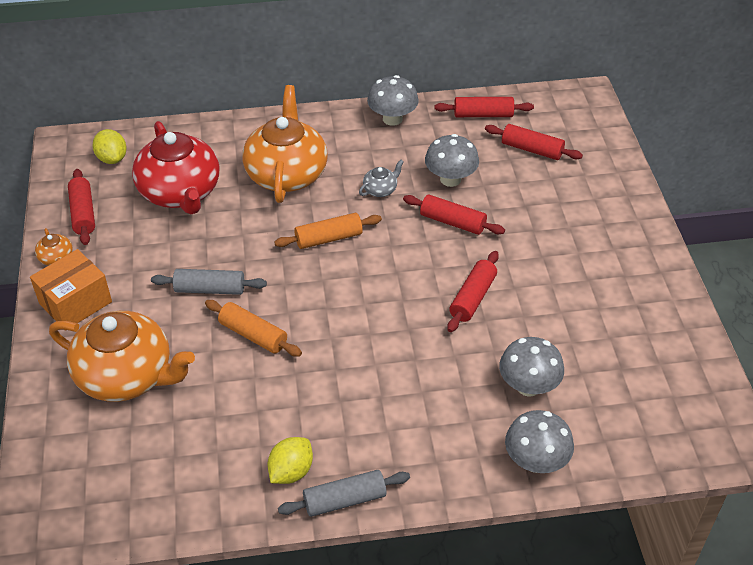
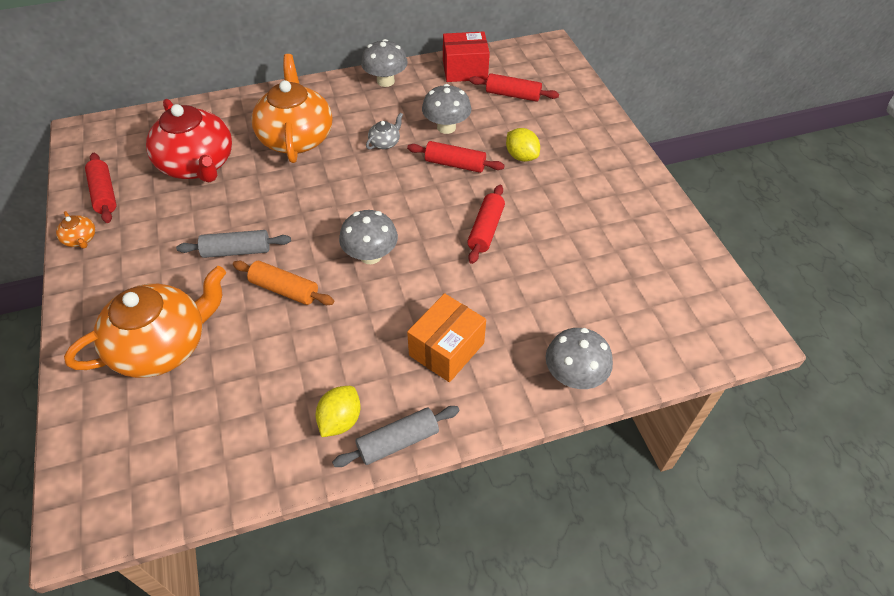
camera: 10 degrees left, 5 degrees up
(75, 303) = (103, 280): orange box -> orange box (446, 349)
(112, 158) = (128, 141): yellow lemon -> yellow lemon (521, 156)
(127, 375) = (162, 345): orange teapot -> orange teapot turned 45 degrees counterclockwise
(328, 238) = (344, 191): orange rolling pin -> none
(483, 114) = (465, 70): red rolling pin -> red box
(528, 386) = (552, 305): grey mushroom -> grey mushroom (370, 255)

